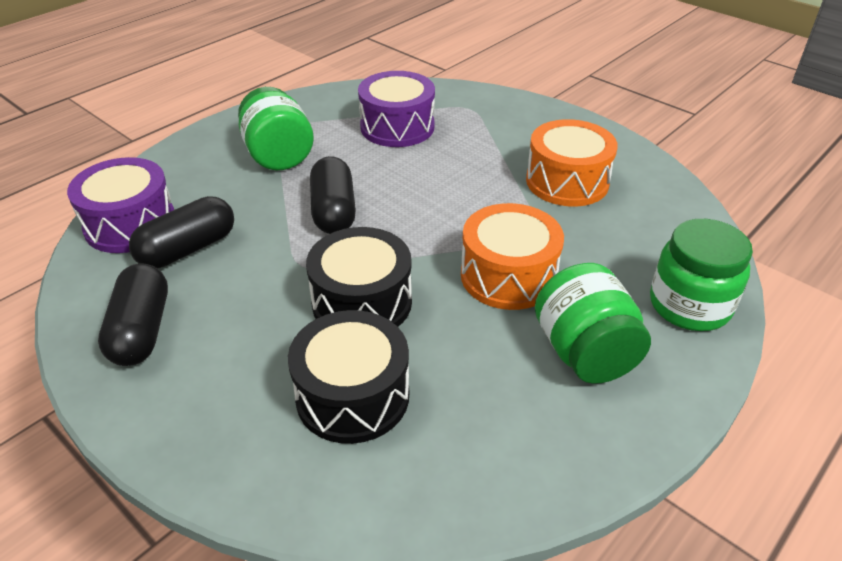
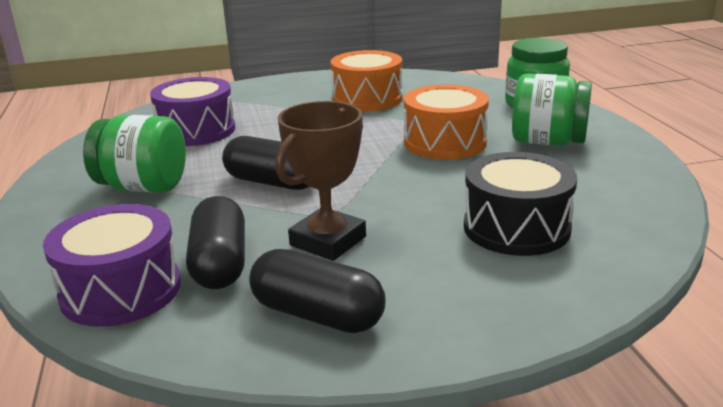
camera: 55 degrees left, 15 degrees down
(253, 287) = (328, 241): none -> brown trophy
(362, 302) = (410, 199): black drum -> none

